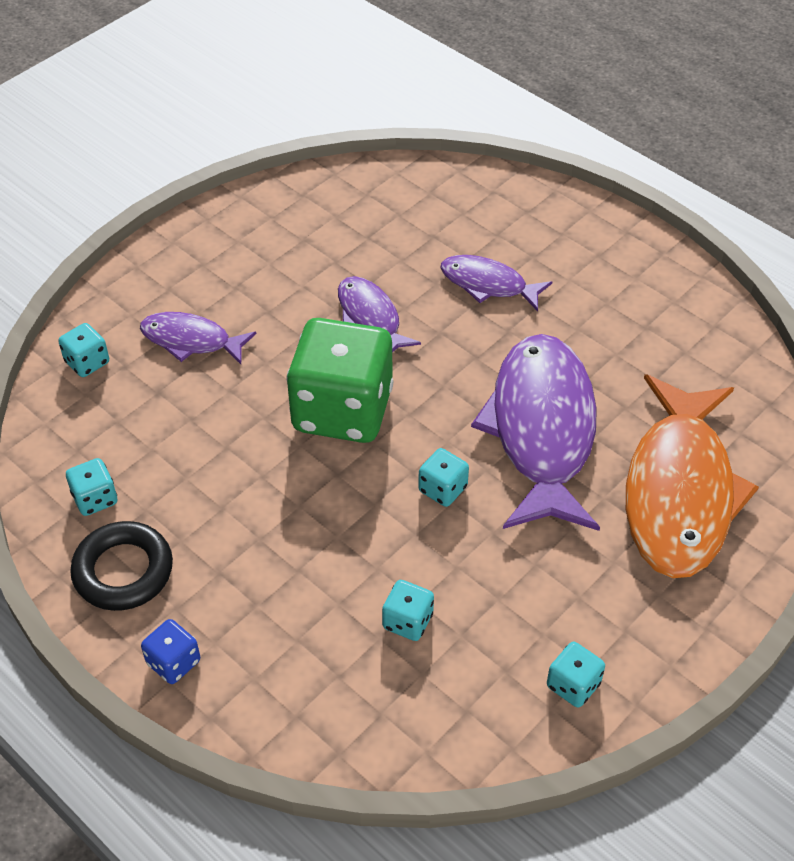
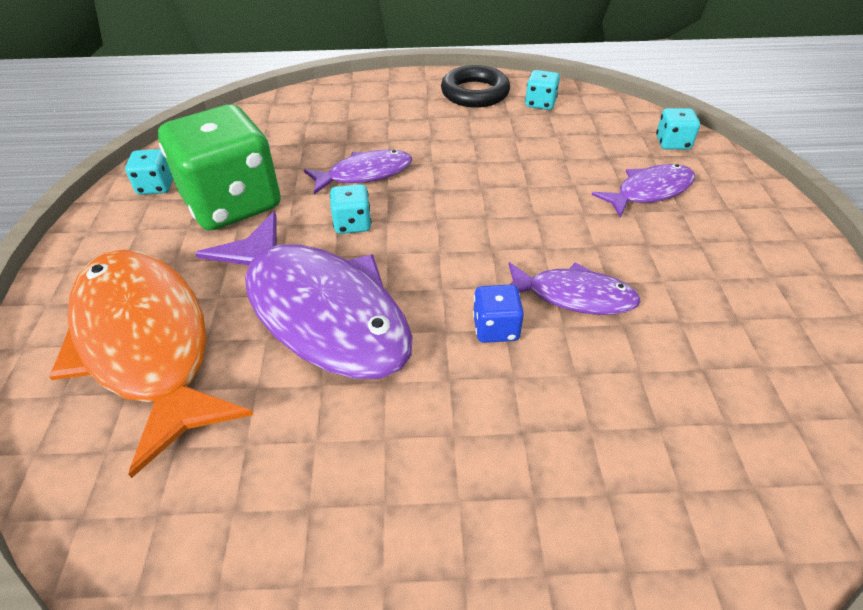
camera: 135 degrees right, 5 degrees down
(173, 662) = (397, 84): blue dice -> blue dice (496, 328)
(342, 410) = (487, 221): green dice -> green dice (232, 203)
(407, 621) = (294, 156): turquoise dice -> none
(488, 284) = (530, 414): purple fish -> purple fish (365, 174)

